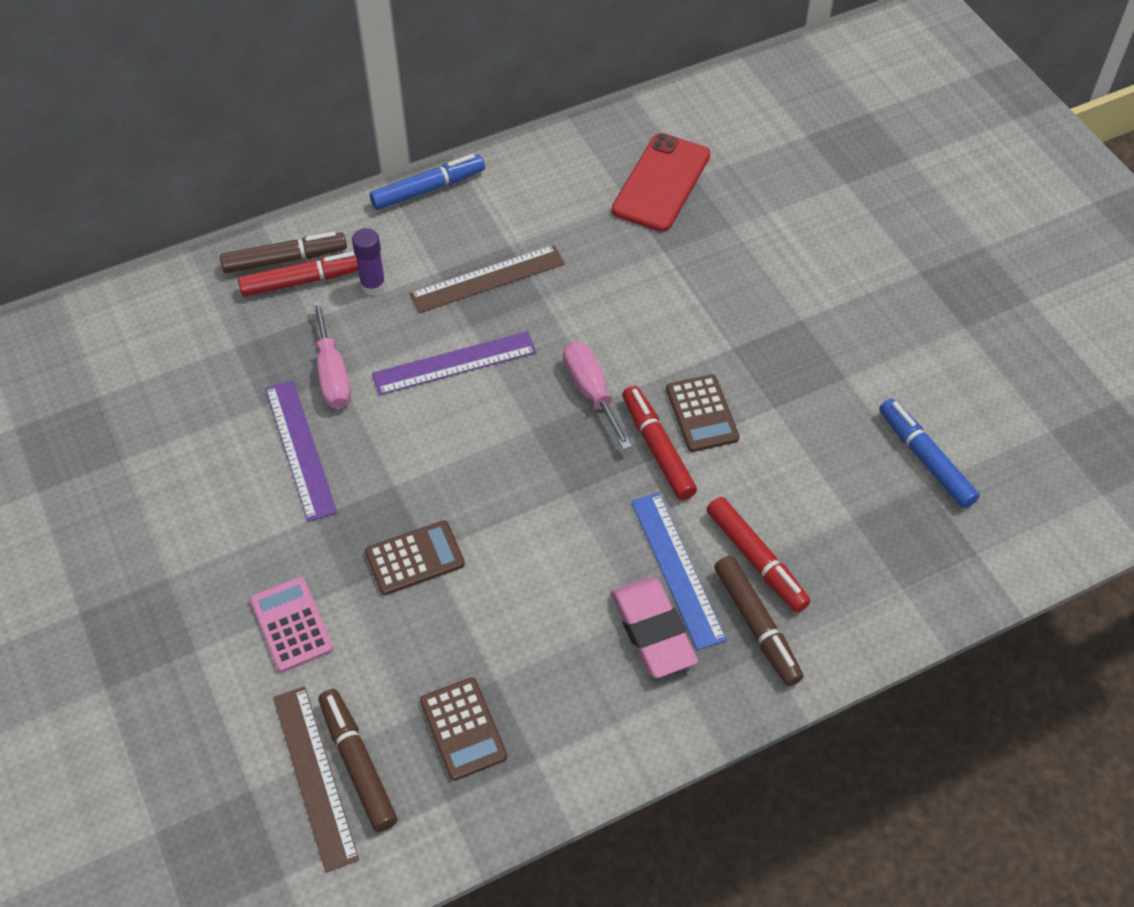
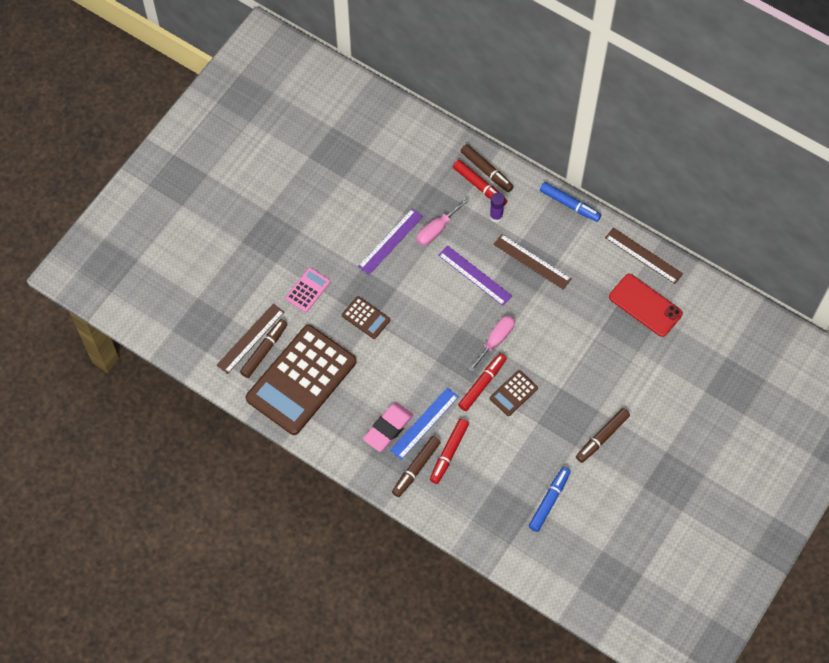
camera: 60 degrees right, 10 degrees up
(463, 729) = (301, 380): brown calculator -> brown calculator, size x2.36
(579, 146) = (643, 255): none -> brown ruler
(661, 183) = (645, 305): red phone -> red phone turned 45 degrees clockwise
(850, 337) = (602, 437): none -> brown marker

